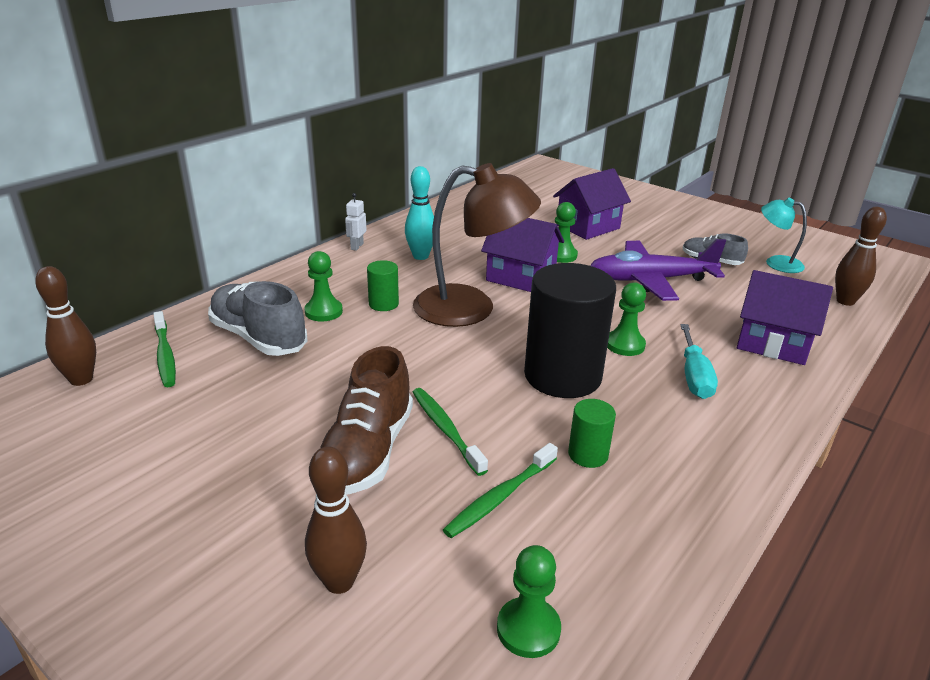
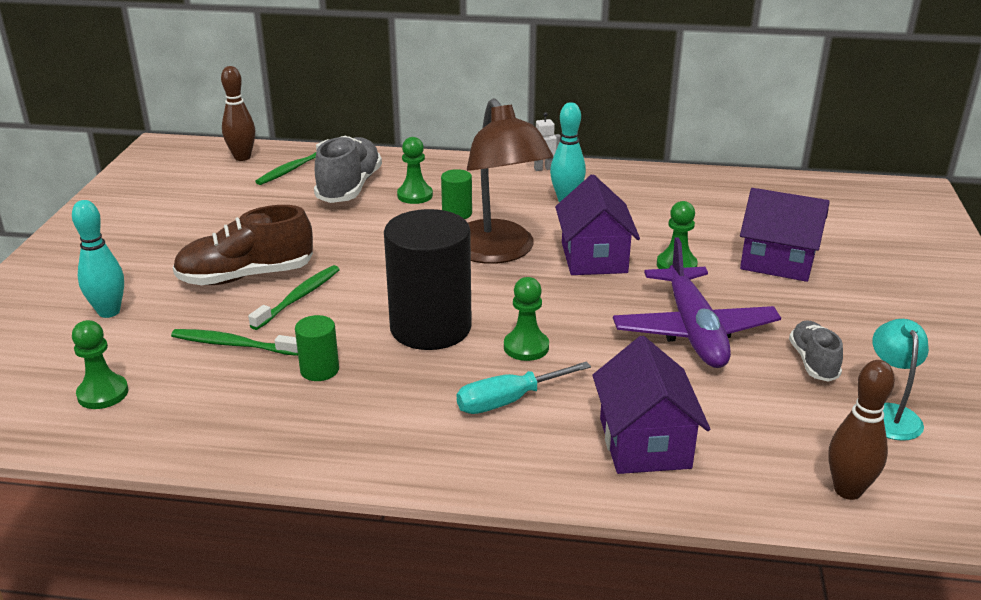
camera: 60 degrees right, 0 degrees up
(339, 582) = (109, 312): brown bowling pin -> turquoise bowling pin
(650, 280) = (694, 331): purple plane -> purple plane turned 150 degrees counterclockwise

